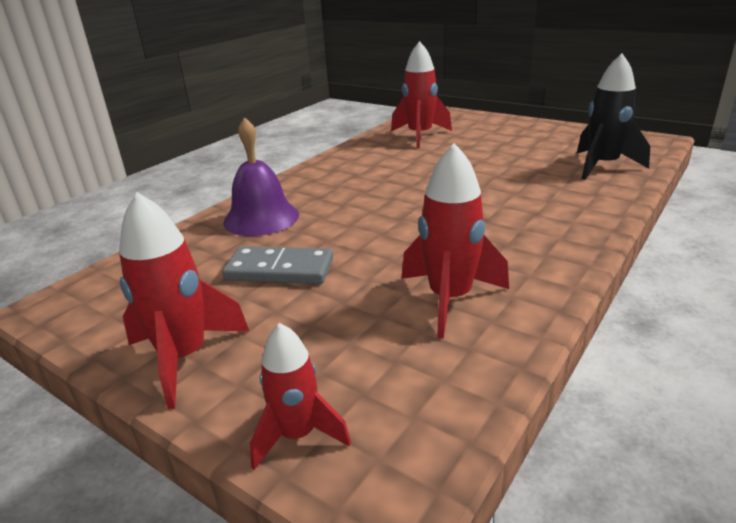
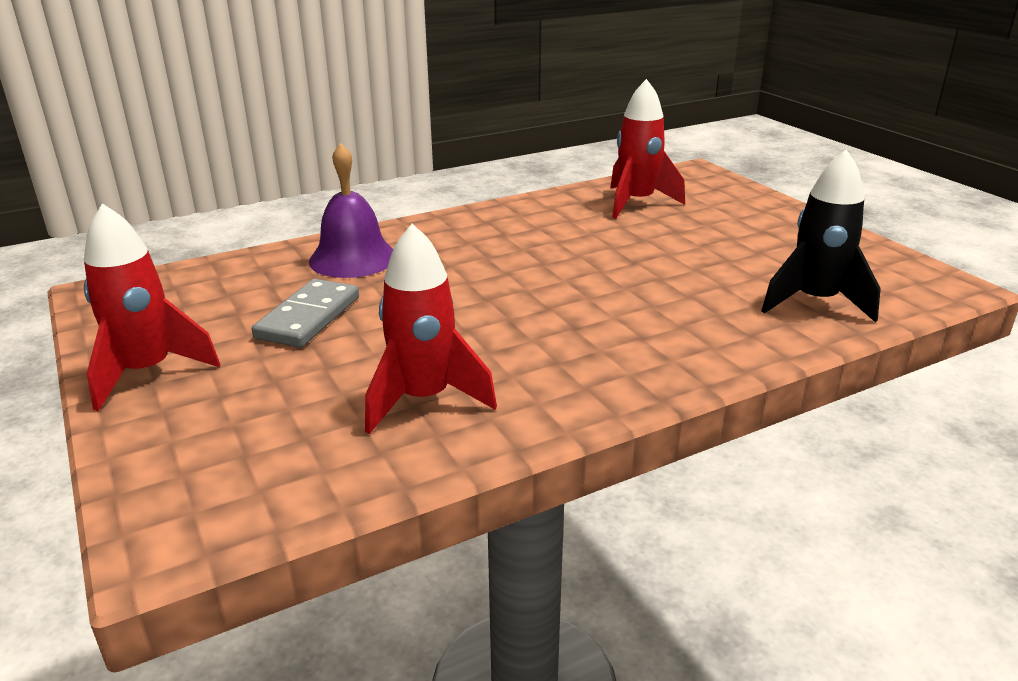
camera: 25 degrees right, 0 degrees up
(280, 269) = (309, 317): grey domino -> grey domino turned 75 degrees clockwise
(298, 435) = (157, 468): red rocket -> none

